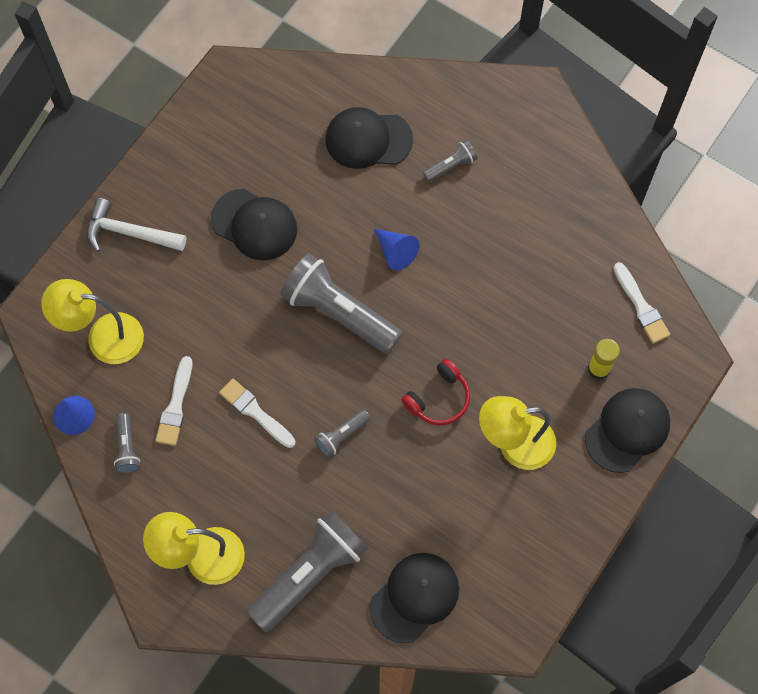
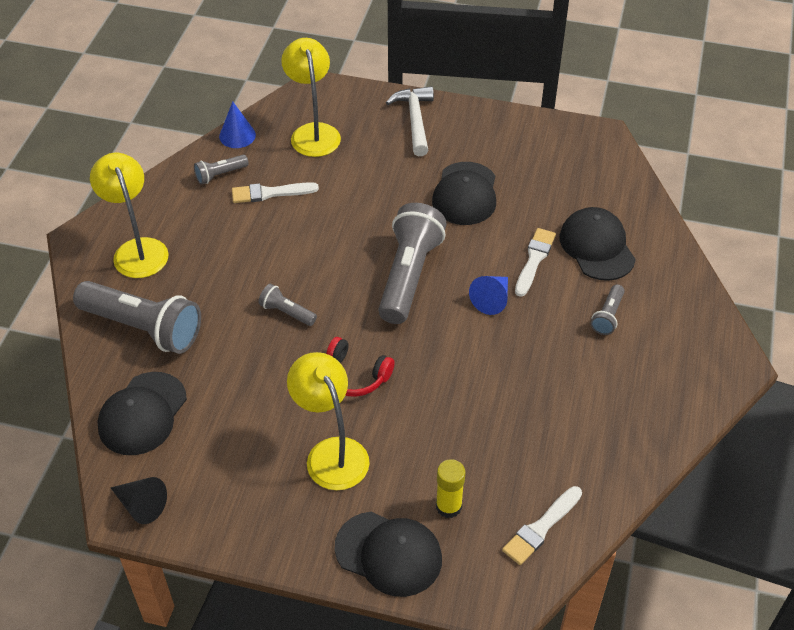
camera: 70 degrees right, 20 degrees down
(255, 412) = (285, 246): white brush -> white brush (534, 260)
(414, 597) = (142, 414): black cap -> black cap turned 90 degrees clockwise
(451, 166) = (607, 316): grey flashlight -> grey flashlight turned 75 degrees clockwise
(514, 620) = (141, 505): none -> black cone

